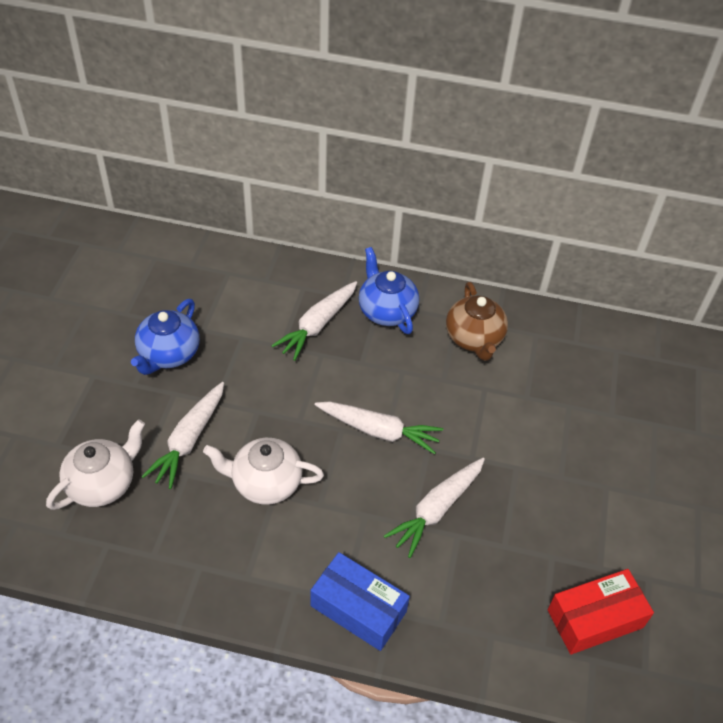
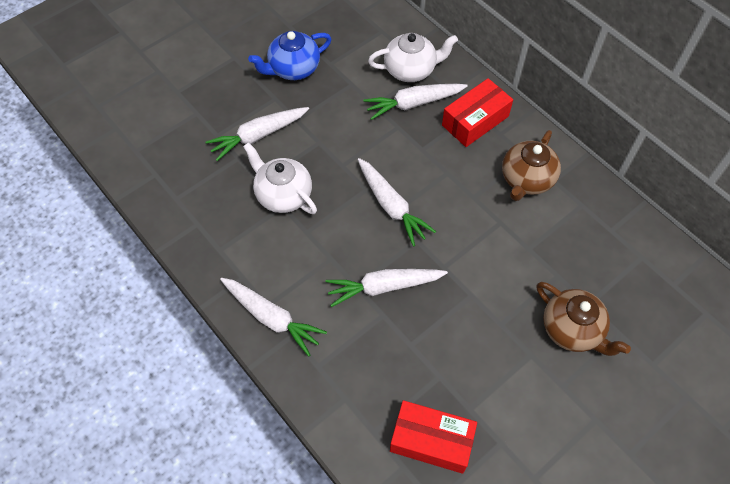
camera: 40 degrees right, 10 degrees up
(102, 484) = (183, 133): white teapot -> white teapot (410, 70)
(358, 608) = (272, 318): blue box -> white carrot
(386, 311) = (475, 121): blue teapot -> red box
(618, 444) = (572, 329): none -> brown teapot

